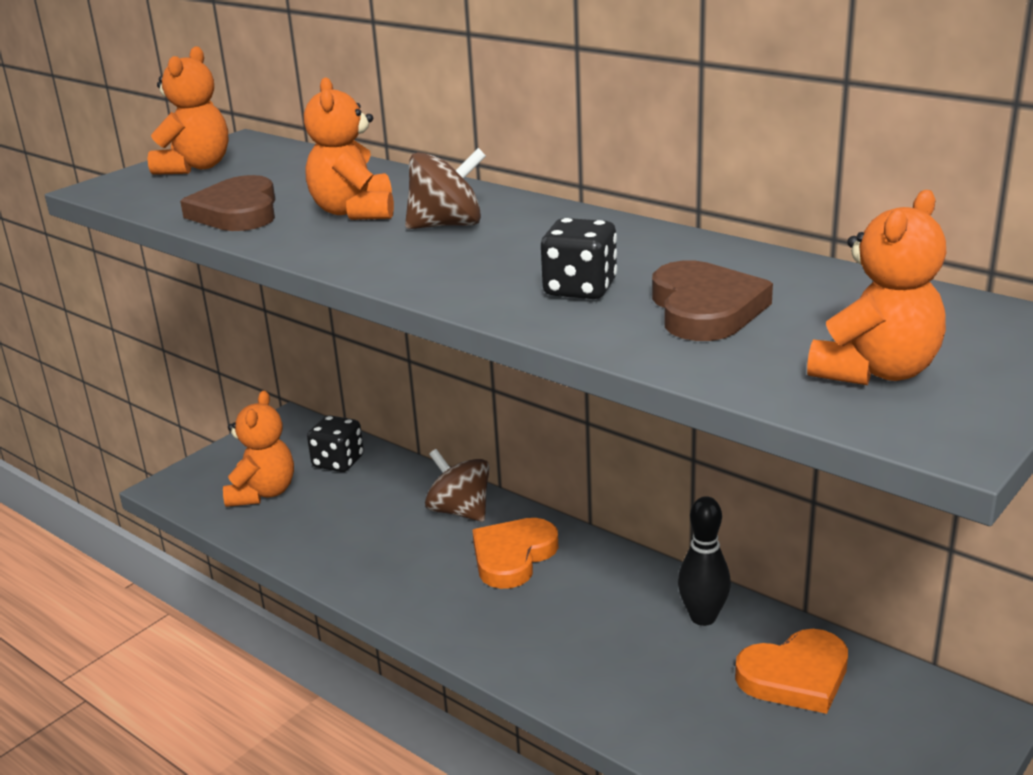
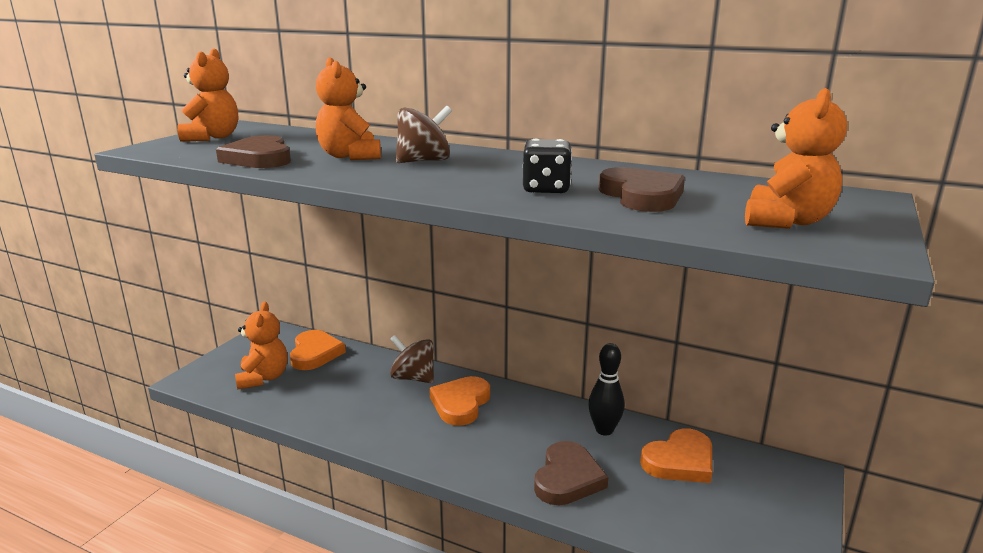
camera: 15 degrees left, 5 degrees down
(338, 462) = (315, 353): black dice -> orange heart
(623, 681) = (567, 478): none -> brown heart

